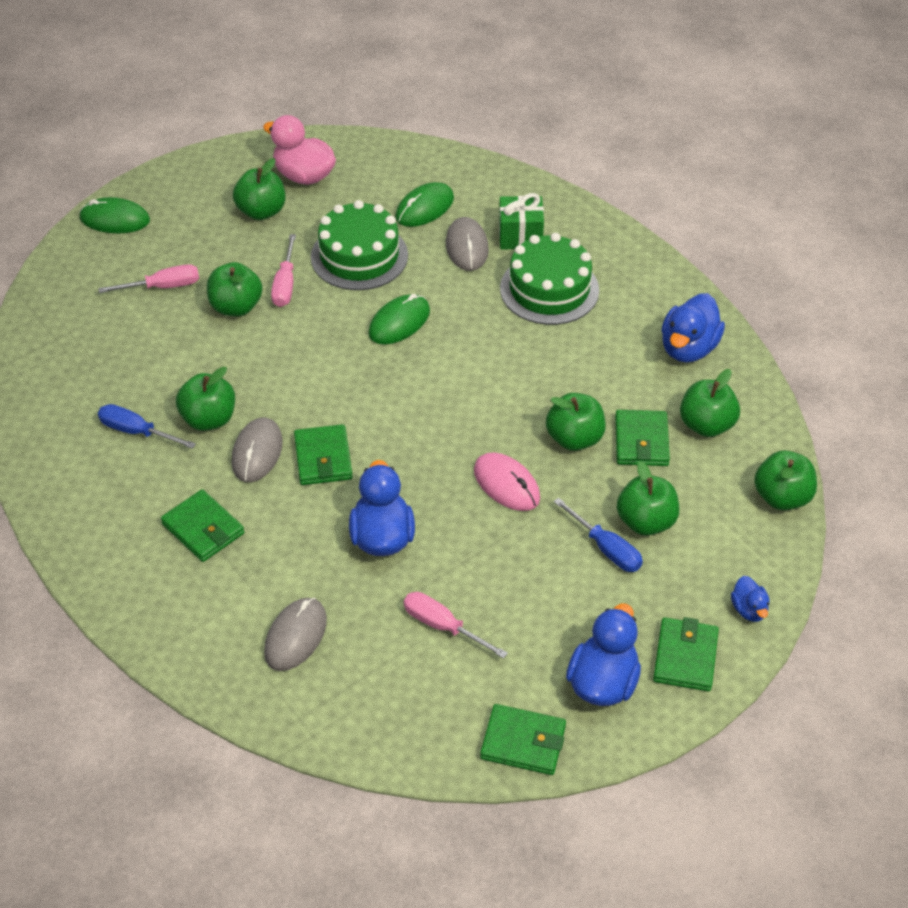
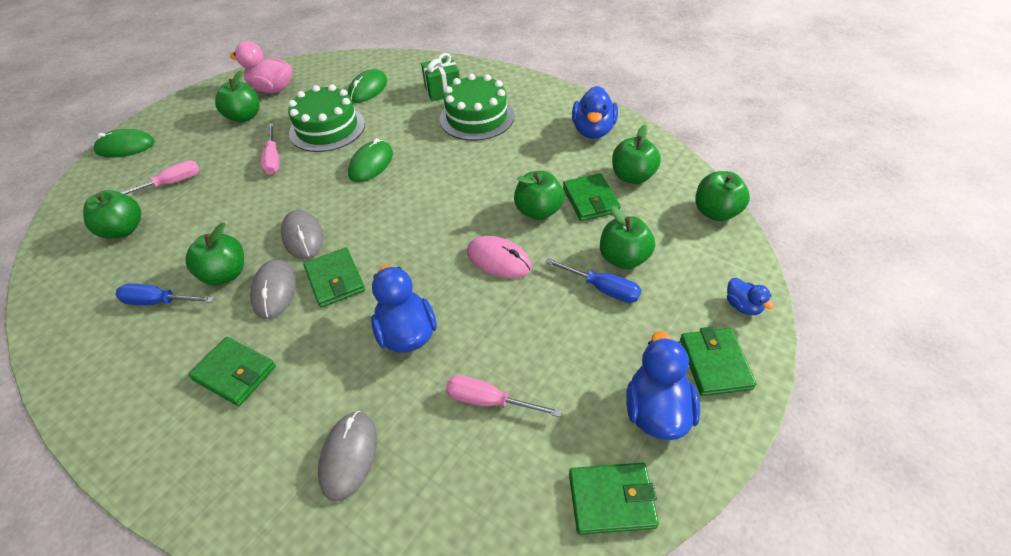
camera: 15 degrees left, 0 degrees up
(236, 307) = (235, 184): green apple -> green apple (124, 230)
(467, 247) = (406, 105): grey mouse -> grey mouse (303, 236)

